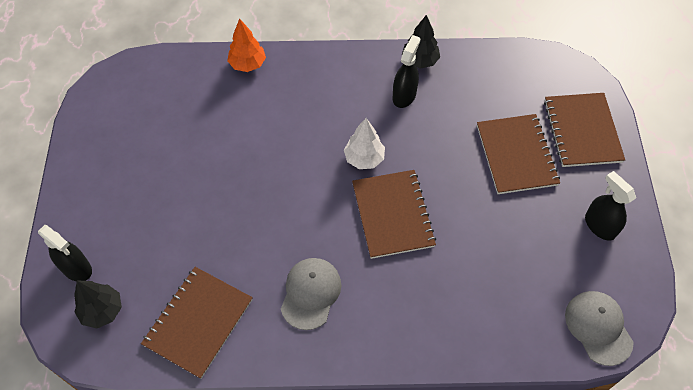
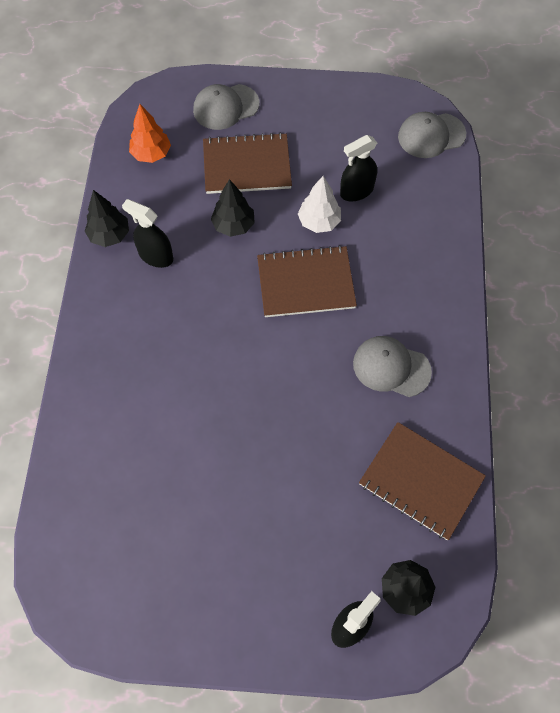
camera: 85 degrees left, 5 degrees up
(248, 64) = (77, 422): orange tree -> orange tree (151, 154)
(364, 158) = (233, 303): white tree -> white tree (319, 222)
(446, 151) = (233, 225): none -> black tree
(582, 131) = (225, 107): brown notebook -> grey cap
(599, 226) = (332, 114): black spray bottle -> black spray bottle (356, 191)

